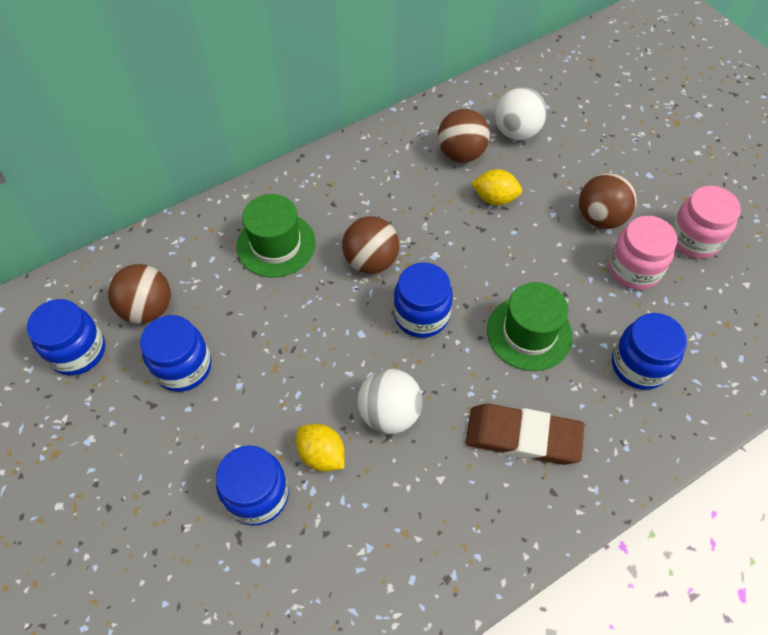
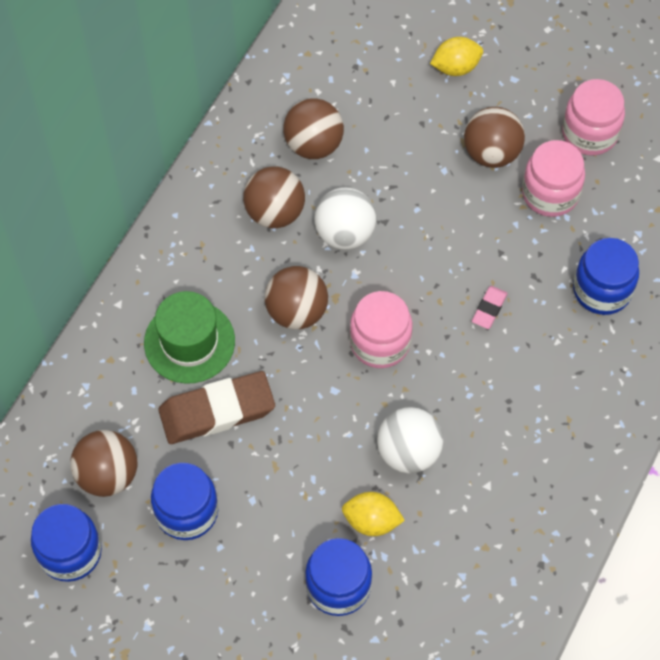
camera: 30 degrees left, 5 degrees up
(401, 186) = (275, 212): none -> brown ball
(421, 315) = (380, 342): blue jar -> pink jar
(495, 198) = (377, 181): yellow lemon -> yellow lemon (455, 67)
(516, 132) = (355, 90): white ball -> white ball (345, 233)
(522, 437) = (536, 411): brown eraser -> brown eraser (217, 411)
(529, 333) = (489, 309): green hat -> pink eraser

